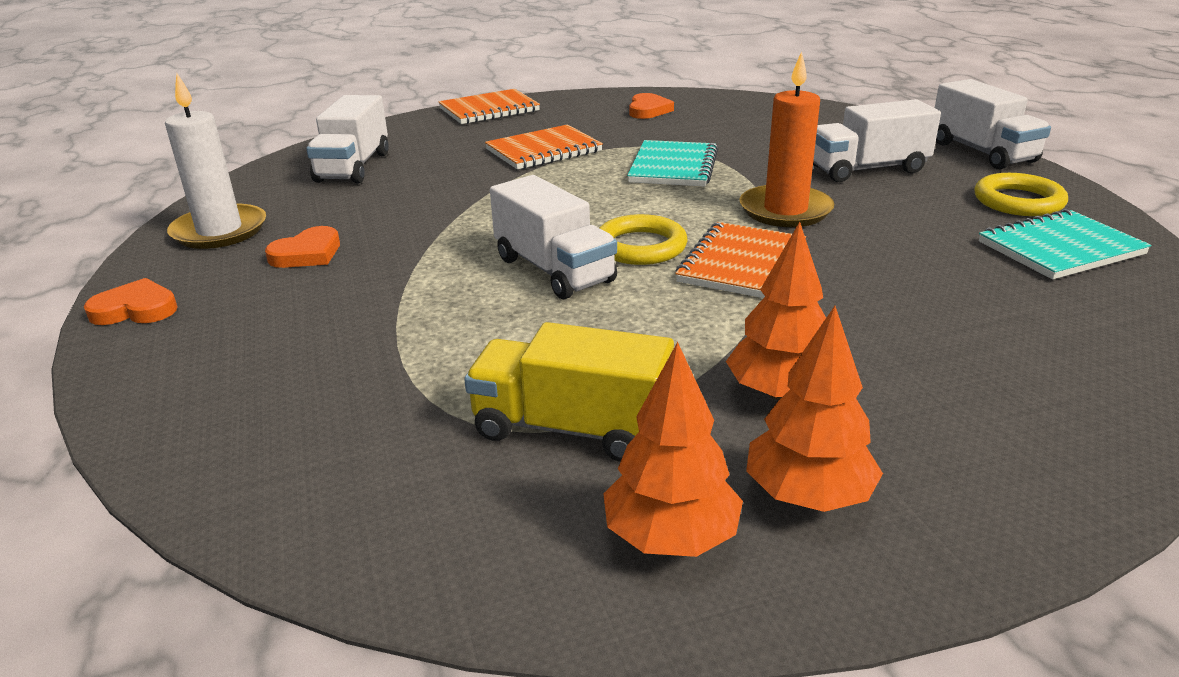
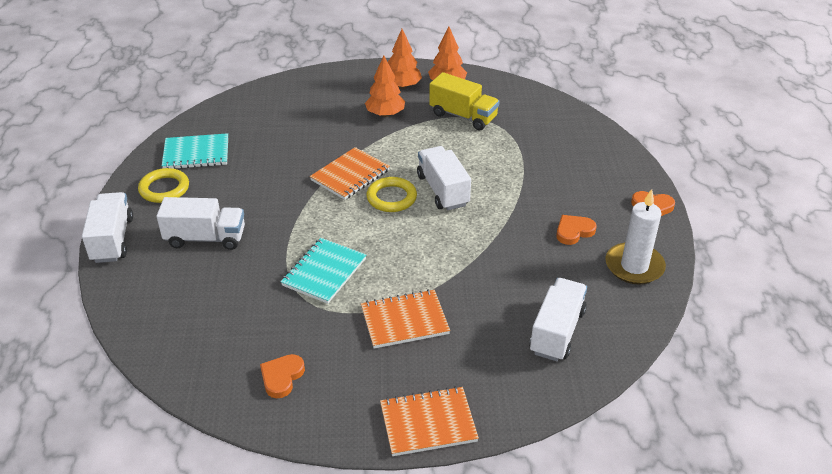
camera: 165 degrees left, 10 degrees up
(785, 210) = (293, 209): orange candle -> none

